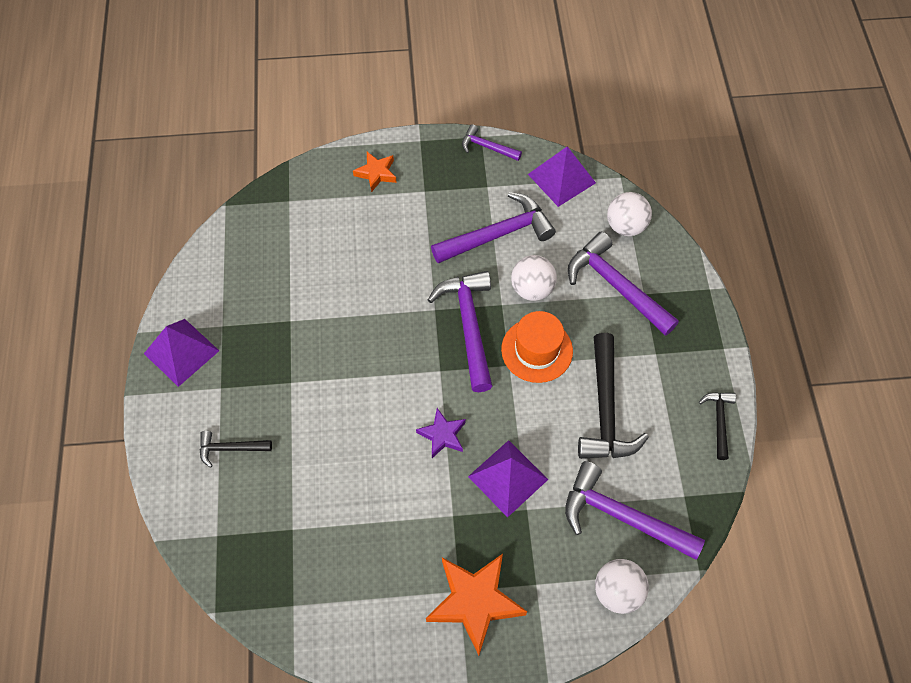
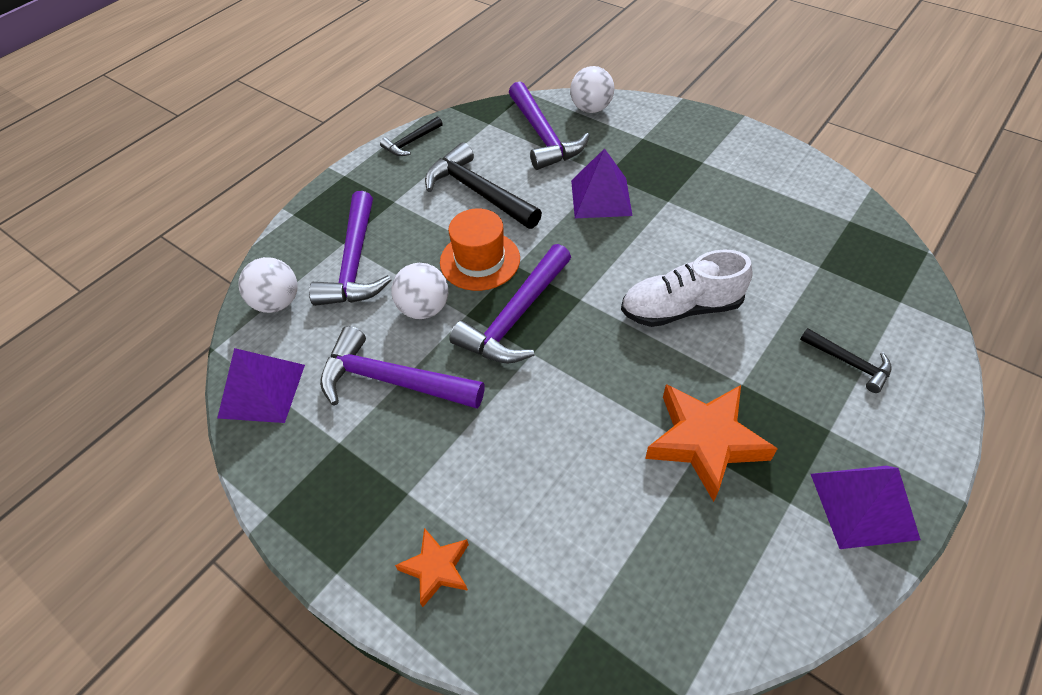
camera: 135 degrees left, 10 degrees down
(367, 412) = (681, 308): none -> white shoe
(442, 435) = (626, 252): purple star -> none
(474, 602) = (696, 151): orange star -> orange star (705, 441)
(487, 147) = (279, 493): purple hammer -> none
(606, 410) = (478, 192): black hammer -> black hammer turned 90 degrees counterclockwise

